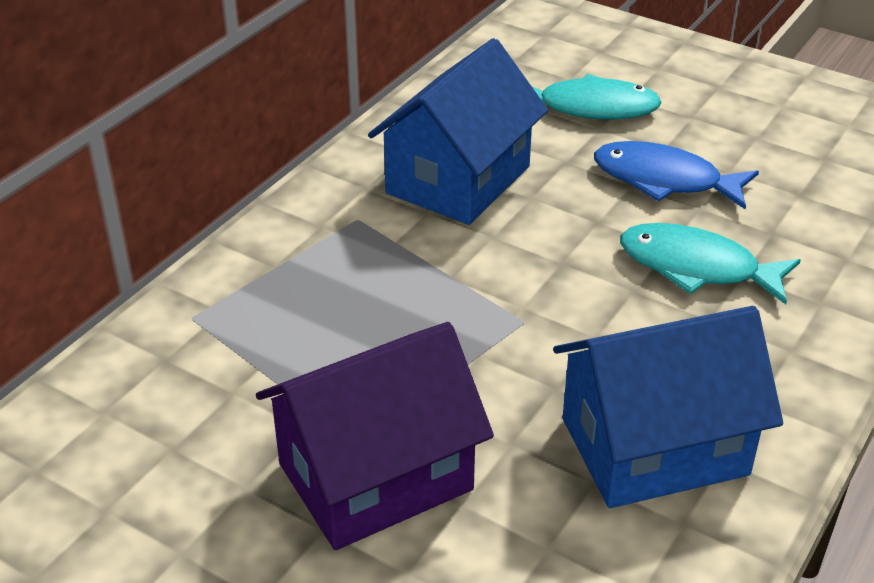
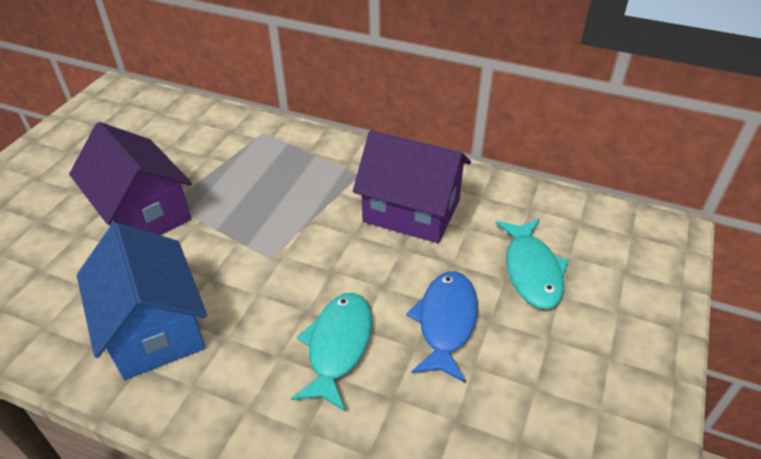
camera: 80 degrees right, 5 degrees up
(458, 180) = (411, 211): blue house -> purple house

